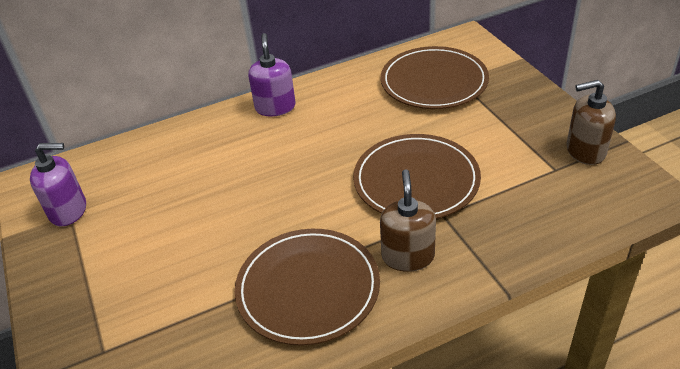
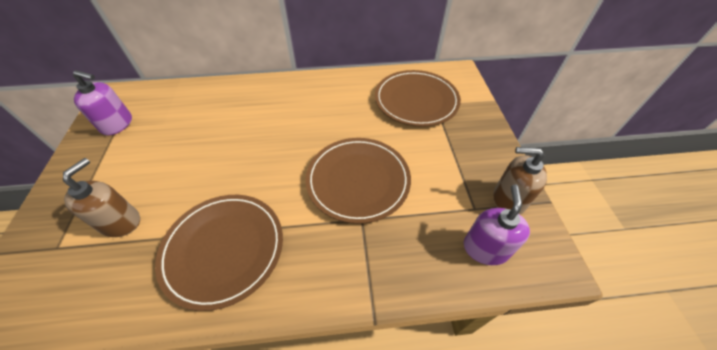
camera: 15 degrees right, 10 degrees up
(275, 107) = (294, 87): purple soap dispenser -> purple soap dispenser (485, 248)
(408, 256) = (314, 248): brown soap dispenser -> brown soap dispenser (121, 222)

